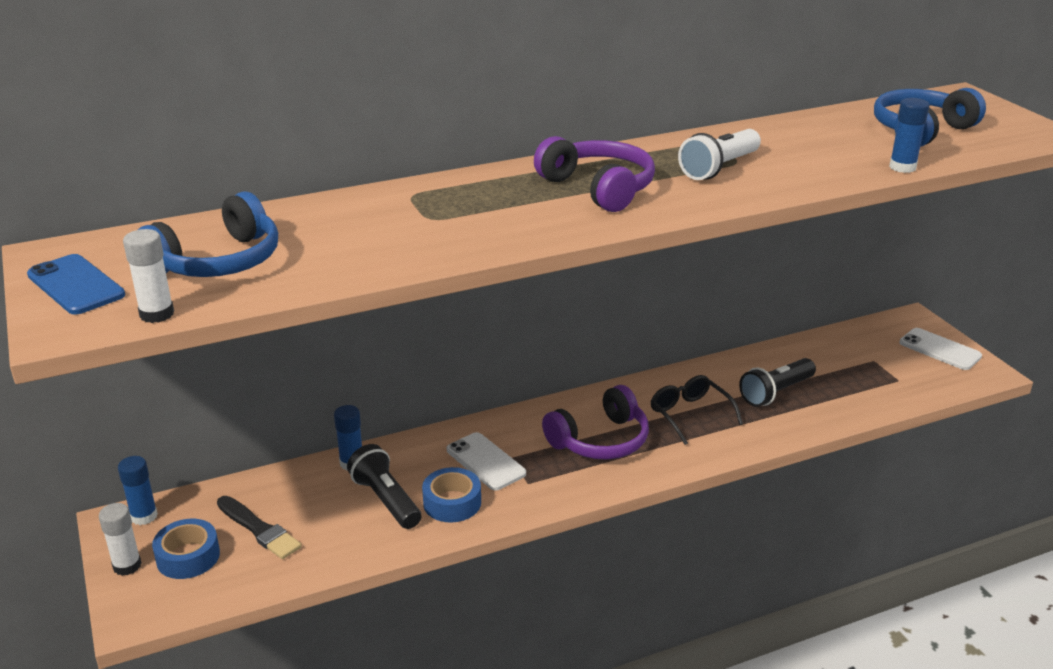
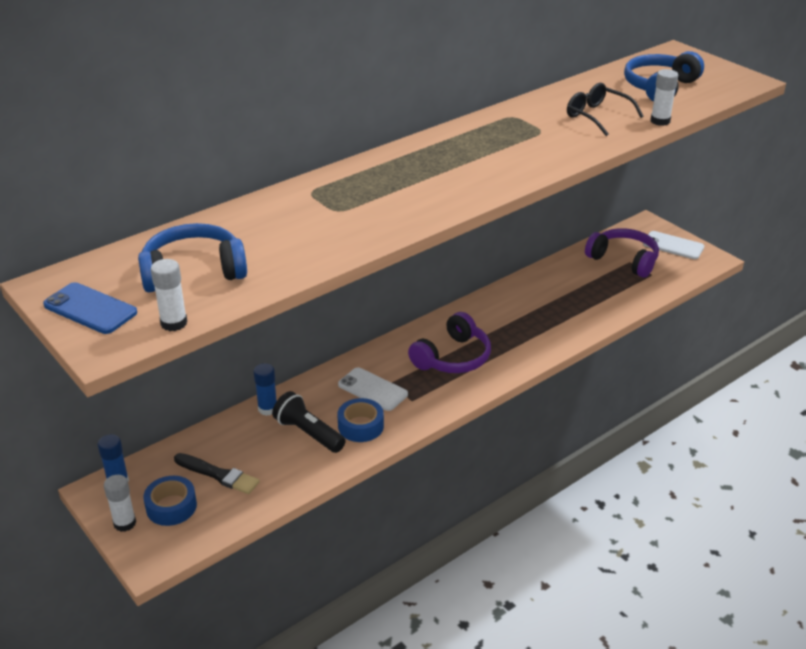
camera: 15 degrees left, 5 degrees up
(218, 262) = (193, 271): blue headphones -> blue headphones turned 135 degrees counterclockwise
(598, 188) = (451, 167): purple headphones -> purple headphones (623, 260)
(690, 415) = (512, 326): black glasses -> black glasses (597, 116)
(719, 168) = (531, 138): white flashlight -> none
(776, 393) = (568, 298): black flashlight -> none
(902, 167) = (660, 121): blue glue stick -> white glue stick

